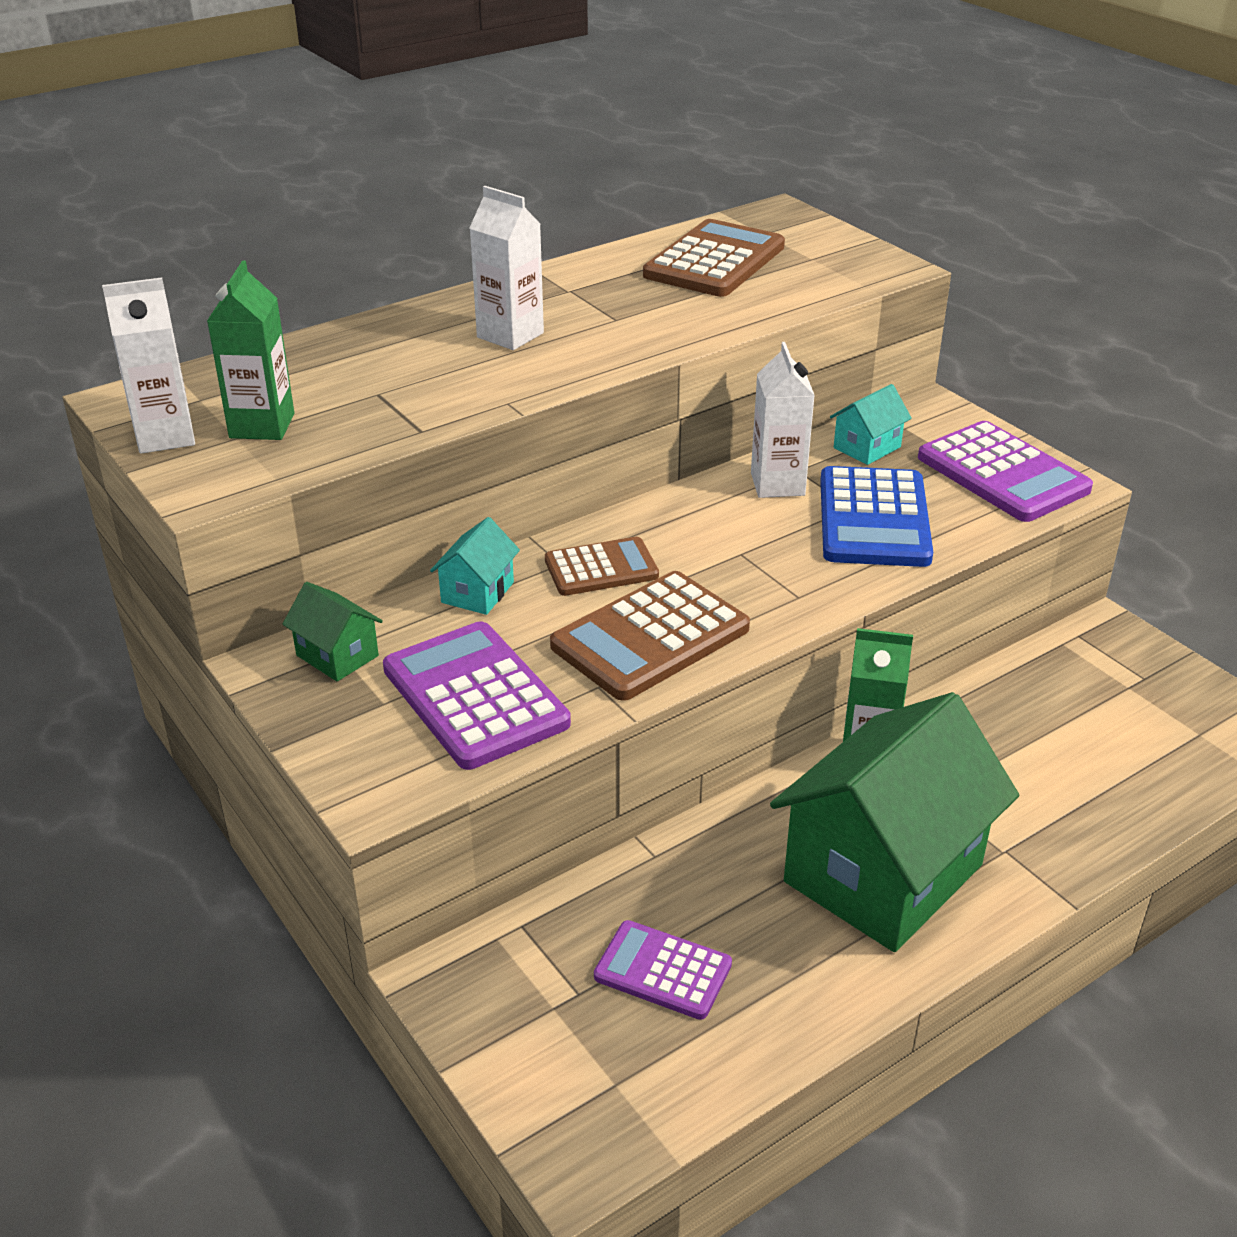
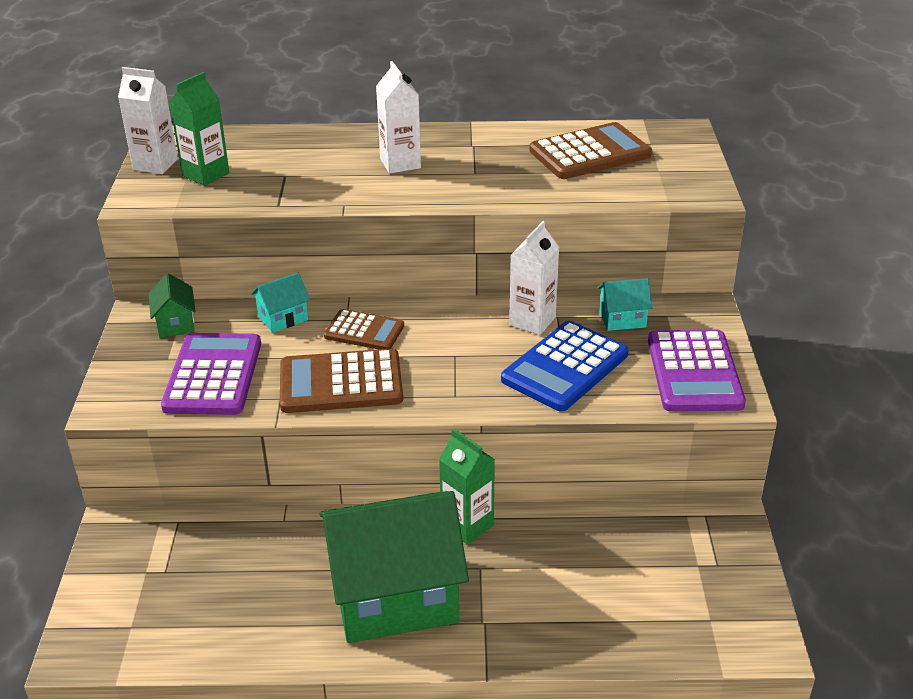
camera: 35 degrees right, 0 degrees up
(663, 971) = (217, 583): purple calculator -> none

